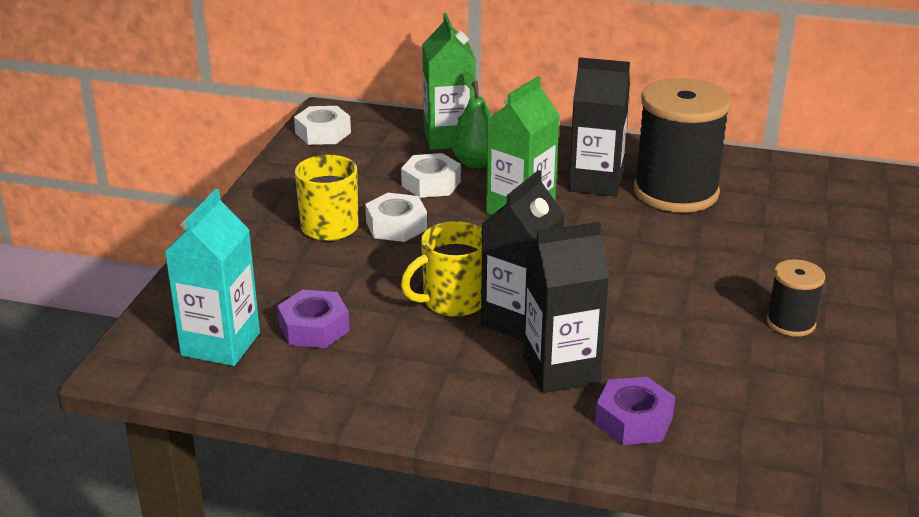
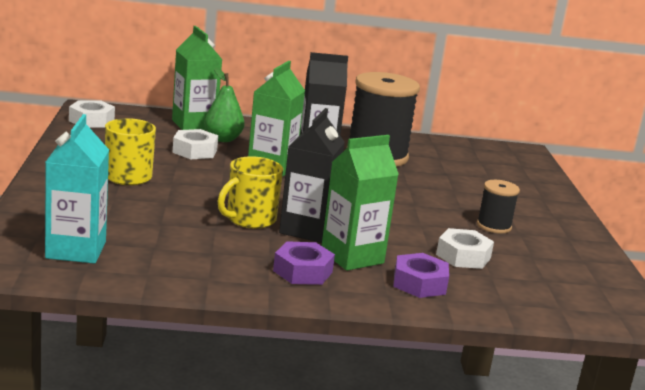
camera: 20 degrees left, 10 degrees down
(314, 328) = (149, 238): purple nut -> purple nut (302, 271)
(396, 226) = (181, 176): white nut -> white nut (463, 256)
(561, 370) = (352, 257): black carton -> green carton

